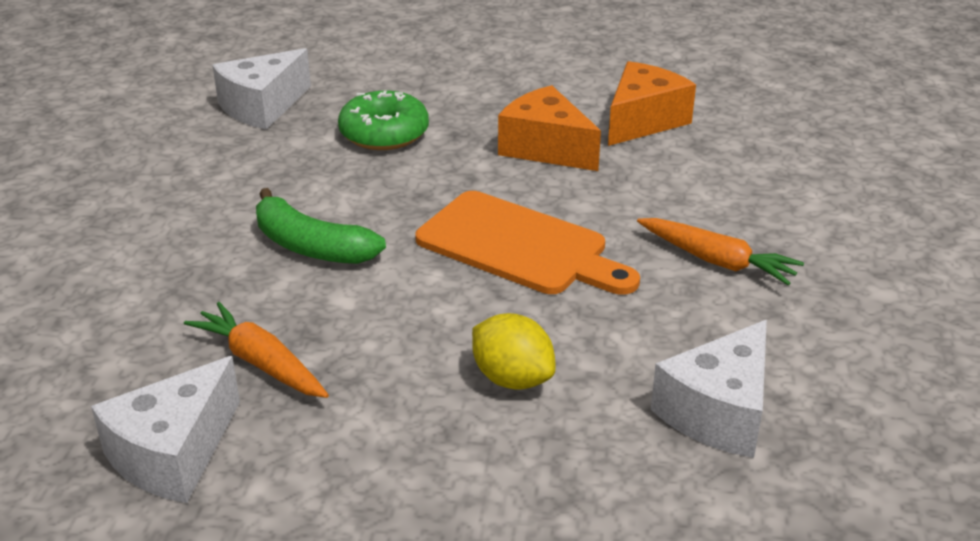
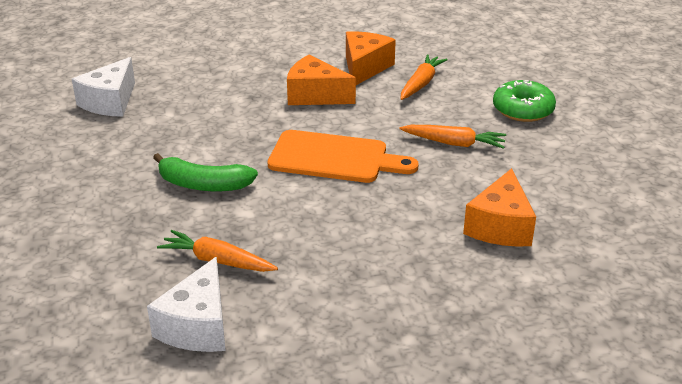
camera: 20 degrees left, 0 degrees up
(384, 133) = (205, 105): green donut -> green donut (523, 109)
(512, 378) = (376, 235): yellow lemon -> none
(716, 159) = (421, 84): none -> orange carrot
(718, 412) = (500, 226): white cheese -> orange cheese

